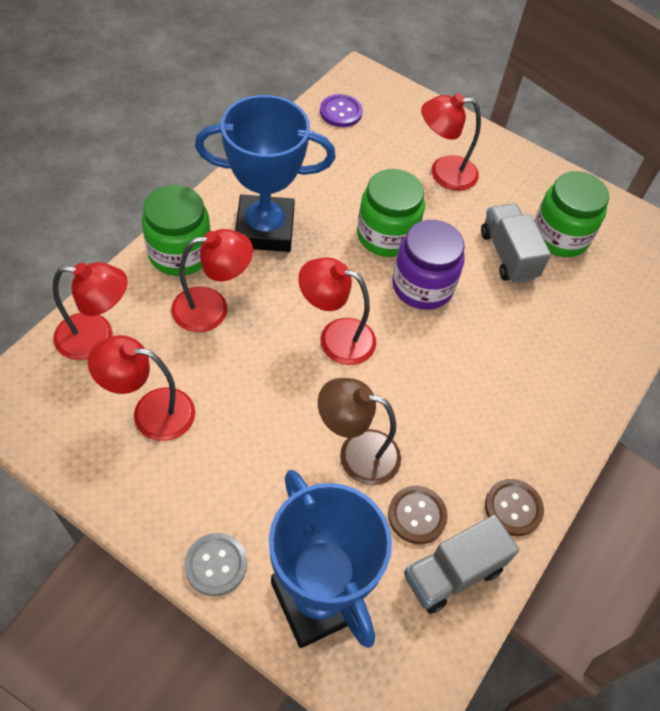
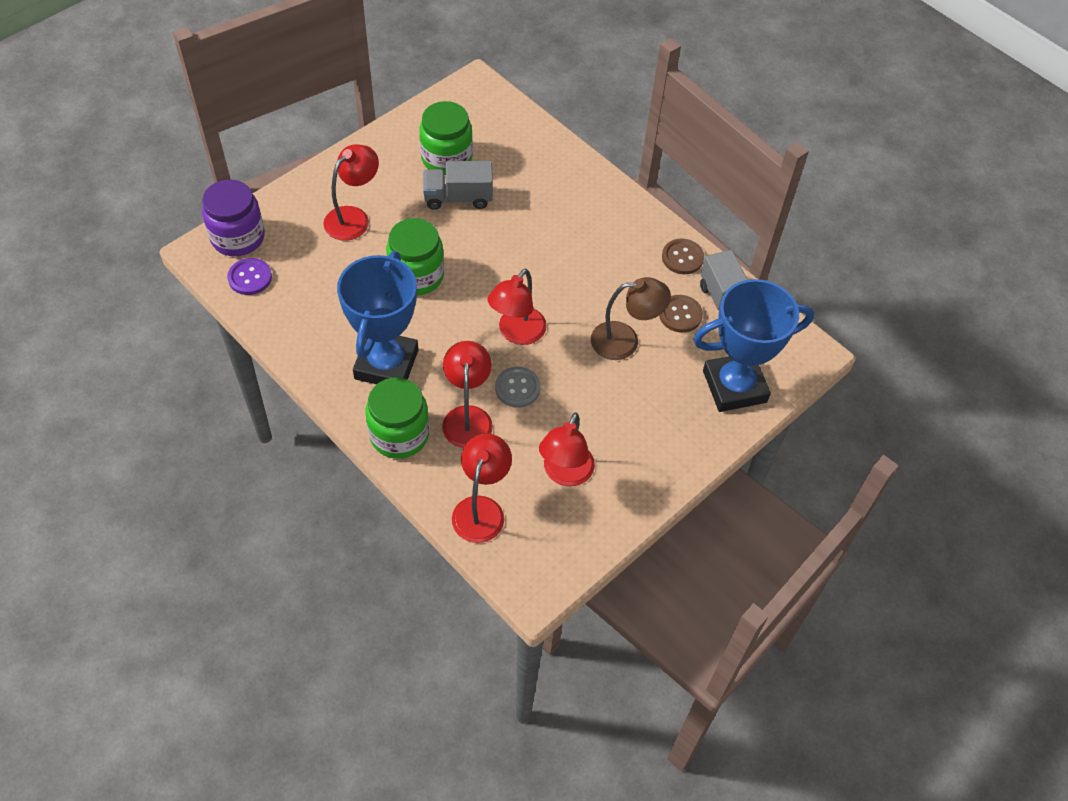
camera: 75 degrees left, 0 degrees up
(216, 565) = (701, 444): grey button -> grey button (517, 388)
(356, 453) = (625, 341): brown lamp -> brown lamp turned 120 degrees counterclockwise
(422, 286) = (477, 263): purple jar -> purple jar (238, 237)
(443, 173) = (353, 217): red lamp -> red lamp turned 150 degrees counterclockwise

